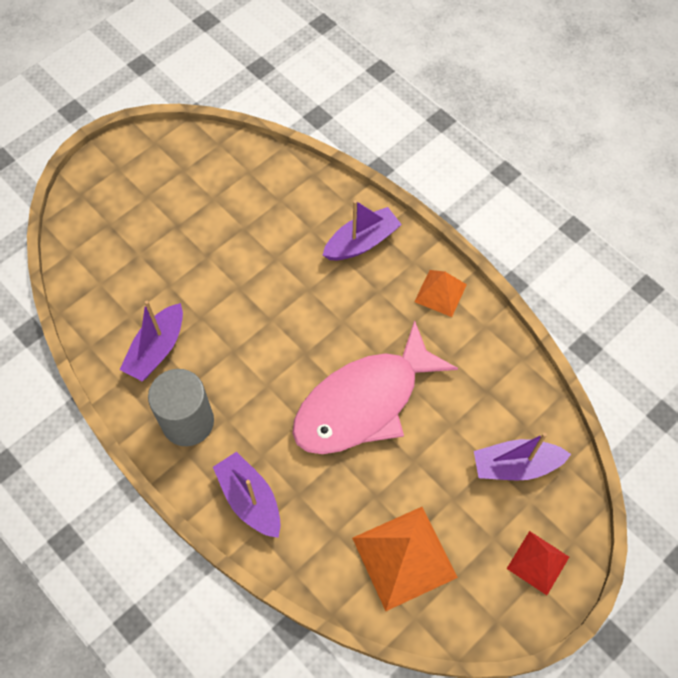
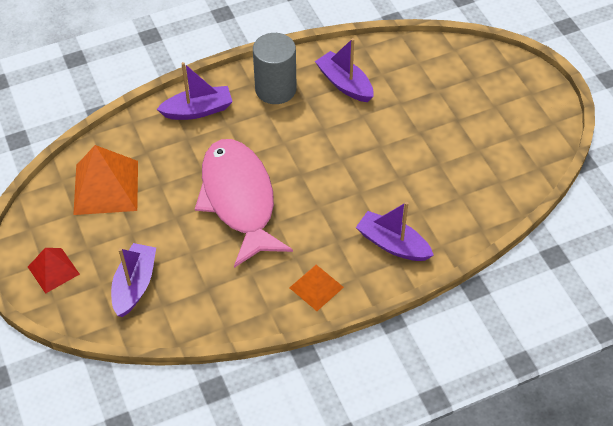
camera: 110 degrees right, 10 degrees down
(362, 242) = (392, 244): purple boat -> purple boat turned 135 degrees clockwise

